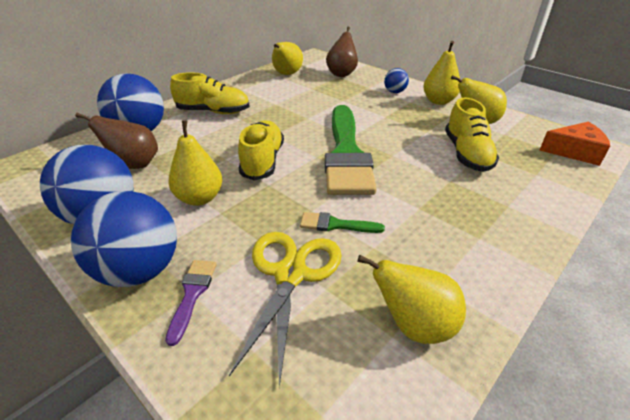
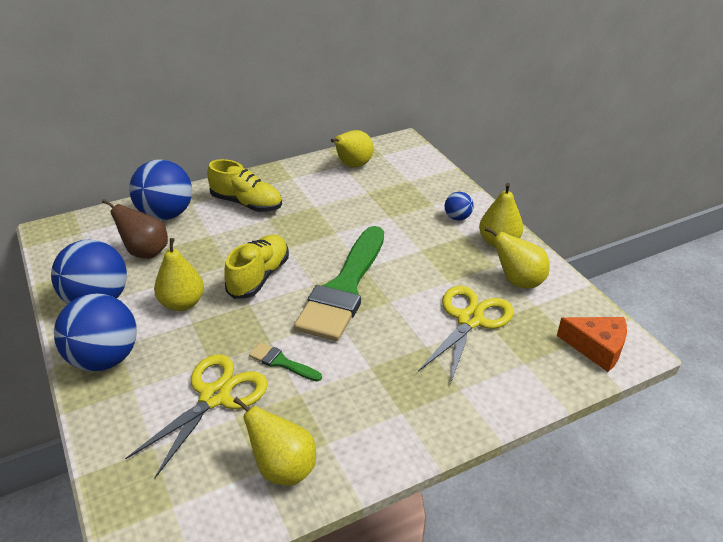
camera: 20 degrees right, 0 degrees up
(192, 294) = (133, 390): purple brush -> none
(342, 74) = (415, 177): brown pear -> none
(467, 154) = (470, 320): yellow shoe -> yellow scissors

